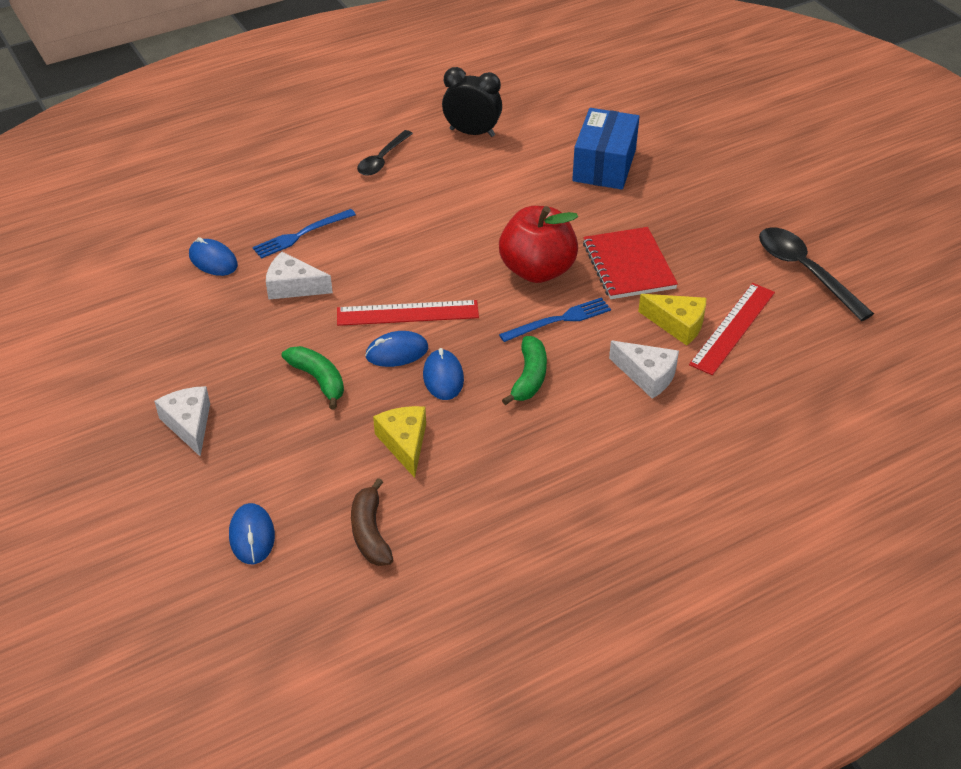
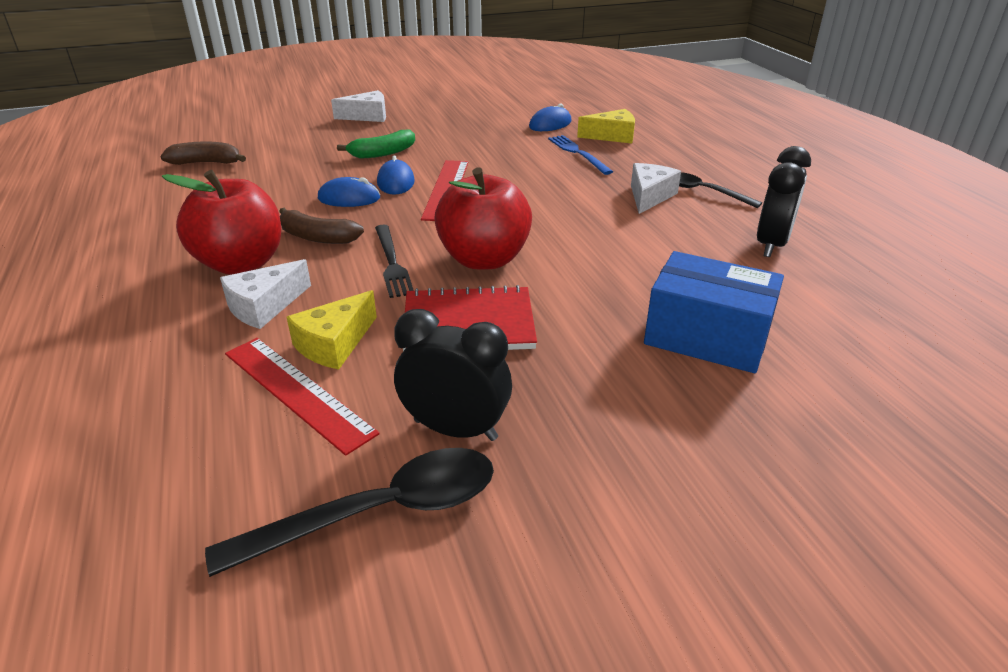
camera: 100 degrees right, 10 degrees down
(252, 536) = (246, 130): blue mouse -> none
(293, 286) = (505, 148): white cheese -> white cheese (649, 196)
(404, 443) = (284, 179): yellow cheese -> yellow cheese (612, 136)
(529, 377) = (317, 237): green banana -> brown banana
(559, 320) = (392, 263): blue fork -> black fork
(590, 413) = (241, 263): none -> red apple
(734, 255) = (455, 429): none -> black clock

